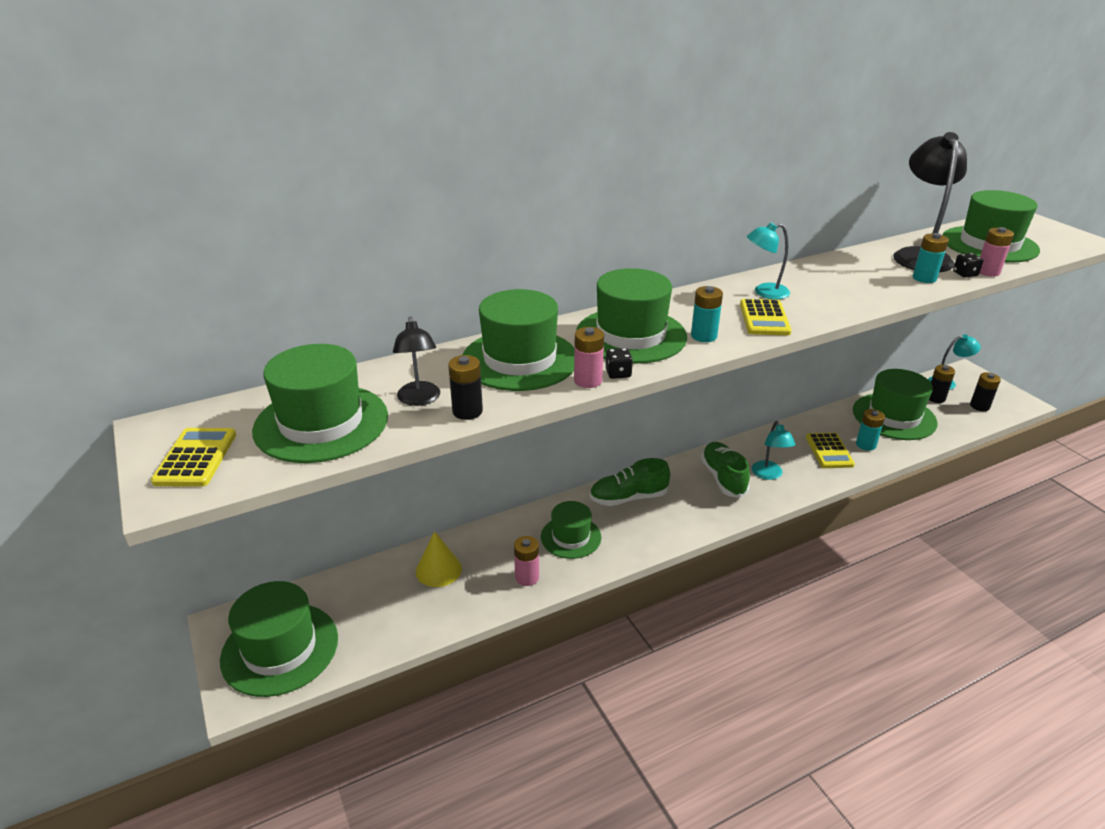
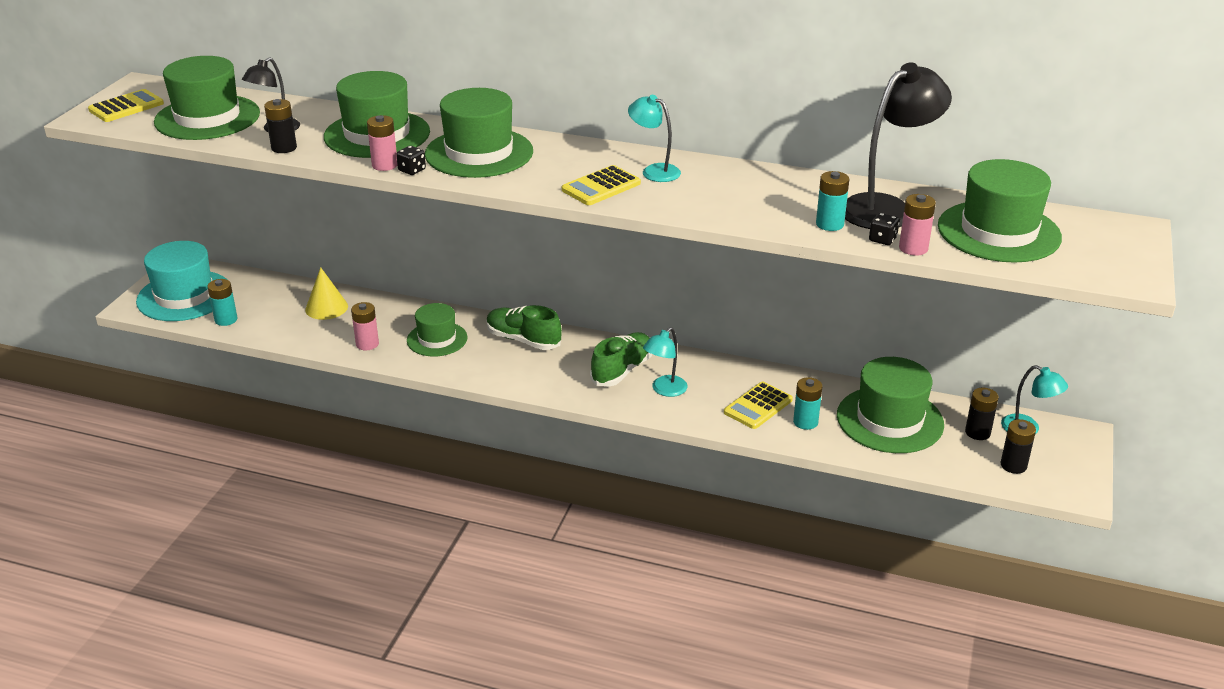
camera: 45 degrees right, 0 degrees up
(280, 648) = (184, 296): green hat -> turquoise hat
(703, 336) = (525, 176): turquoise battery -> turquoise battery (226, 320)

